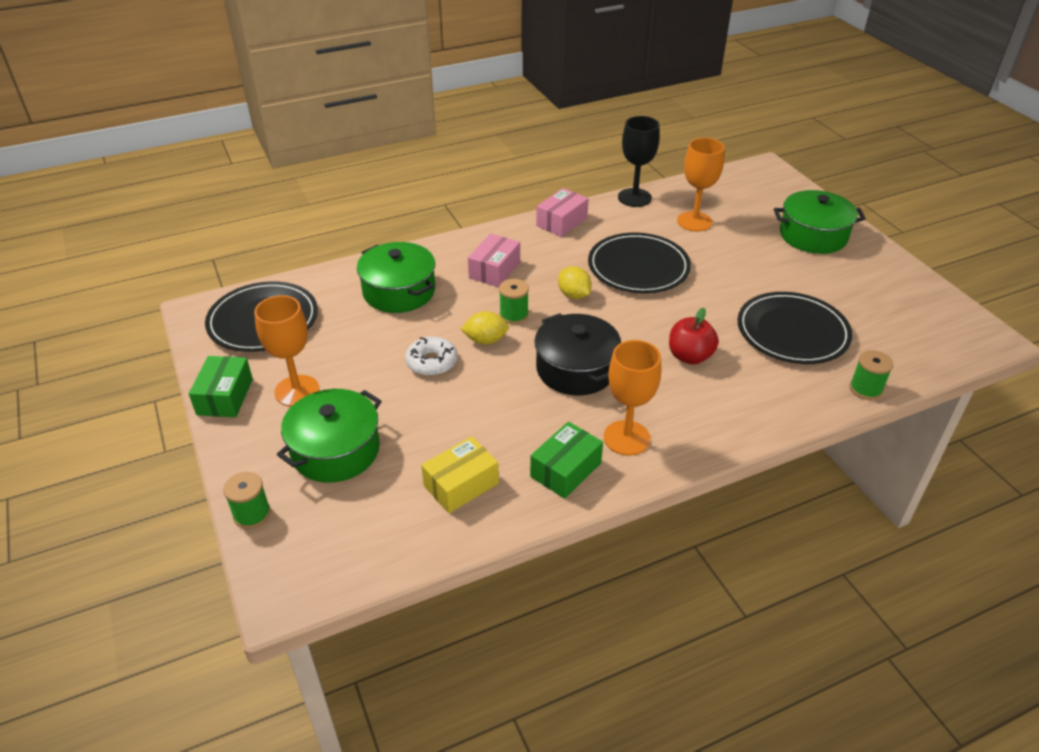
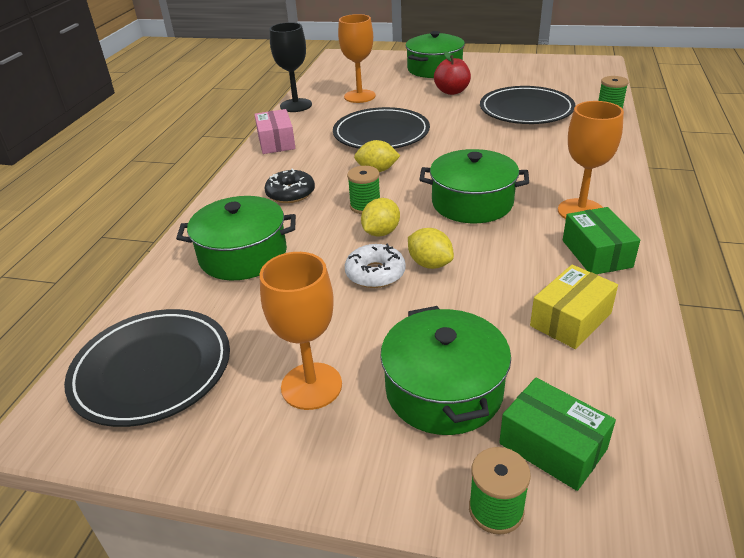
camera: 50 degrees left, 5 degrees down
(225, 397) = (249, 457): green box -> green box (552, 446)
(461, 484) = (570, 319): yellow box -> yellow box turned 45 degrees clockwise
(467, 383) = (430, 264): none -> yellow lemon
(494, 270) = (290, 193): pink box -> black donut
(576, 369) = (472, 203): black pot -> green pot
(690, 356) = (511, 152): red apple -> red apple (452, 91)

